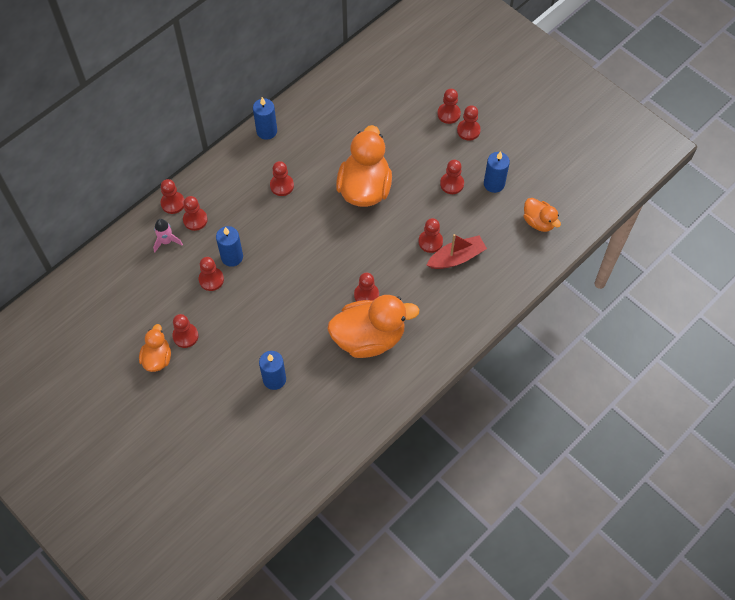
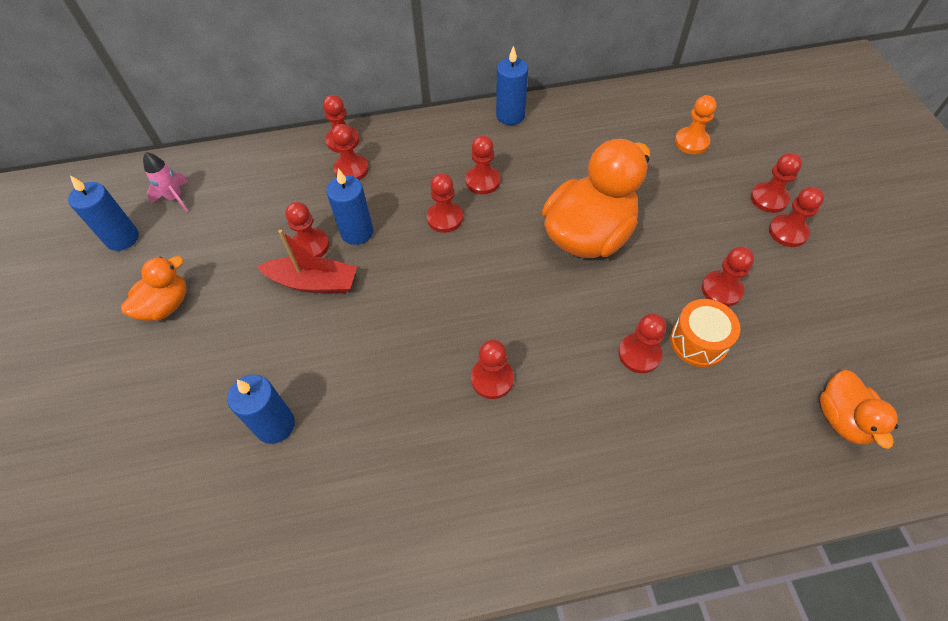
camera: 35 degrees right, 5 degrees down
(166, 241) = (300, 177): pink rocket -> pink rocket (175, 198)
(185, 336) = (221, 297): red pawn -> red pawn (445, 218)
(369, 338) = (451, 446): orange duck -> none
(387, 96) = (691, 142): none -> orange pawn
(455, 219) = (698, 342): none -> orange drum
(456, 258) = (667, 400): red boat -> red boat (314, 282)
(494, 184) = (791, 322): blue candle -> blue candle (122, 238)

